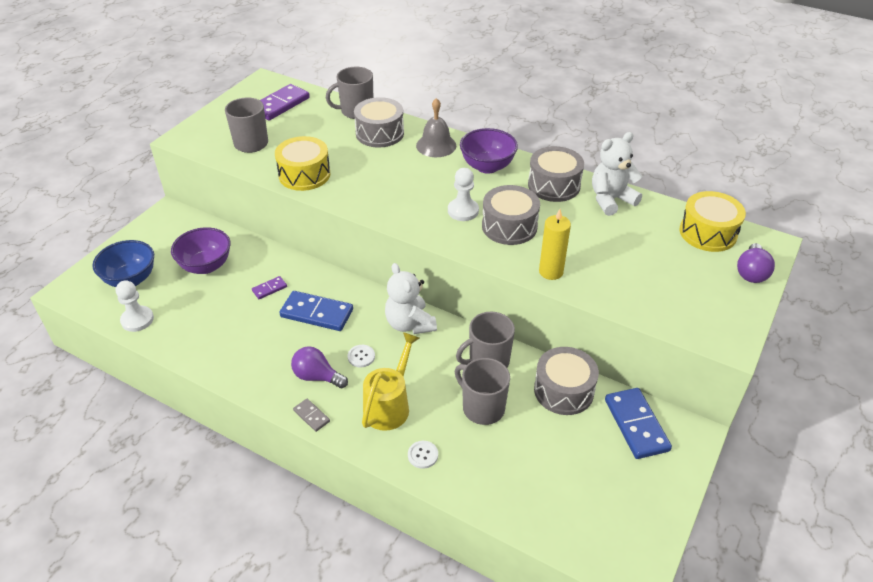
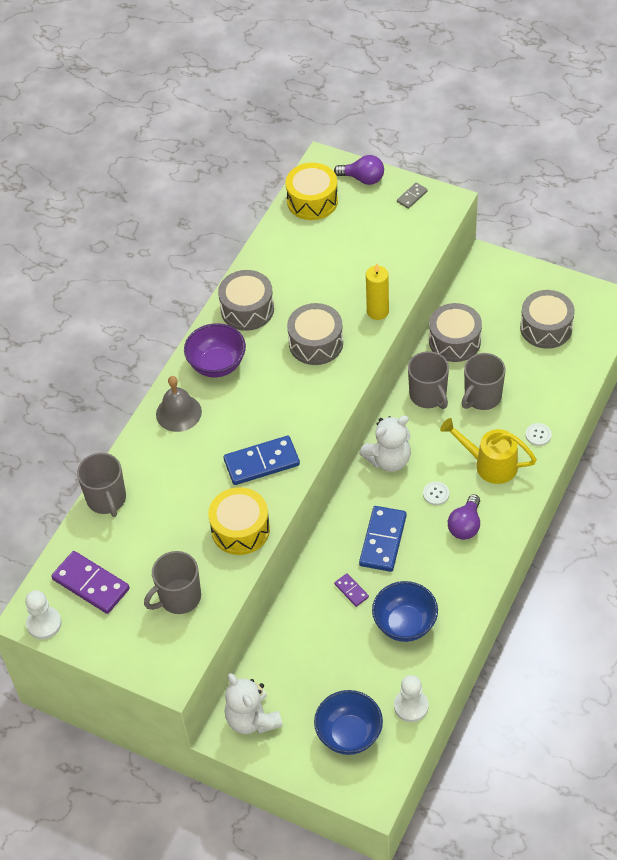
camera: 90 degrees left, 10 degrees up
(206, 266) = (320, 662): purple bowl -> none
(221, 322) = (405, 624): none -> blue bowl
(311, 416) = (511, 522): grey domino -> grey domino (412, 196)
(379, 133) = (155, 469): grey drum -> grey drum (546, 328)
(463, 211) = (294, 381): white pawn -> white pawn (44, 623)
(611, 200) = (268, 266): white teddy bear -> white teddy bear (252, 719)
(636, 425) = (483, 294): blue domino -> blue domino (261, 462)

